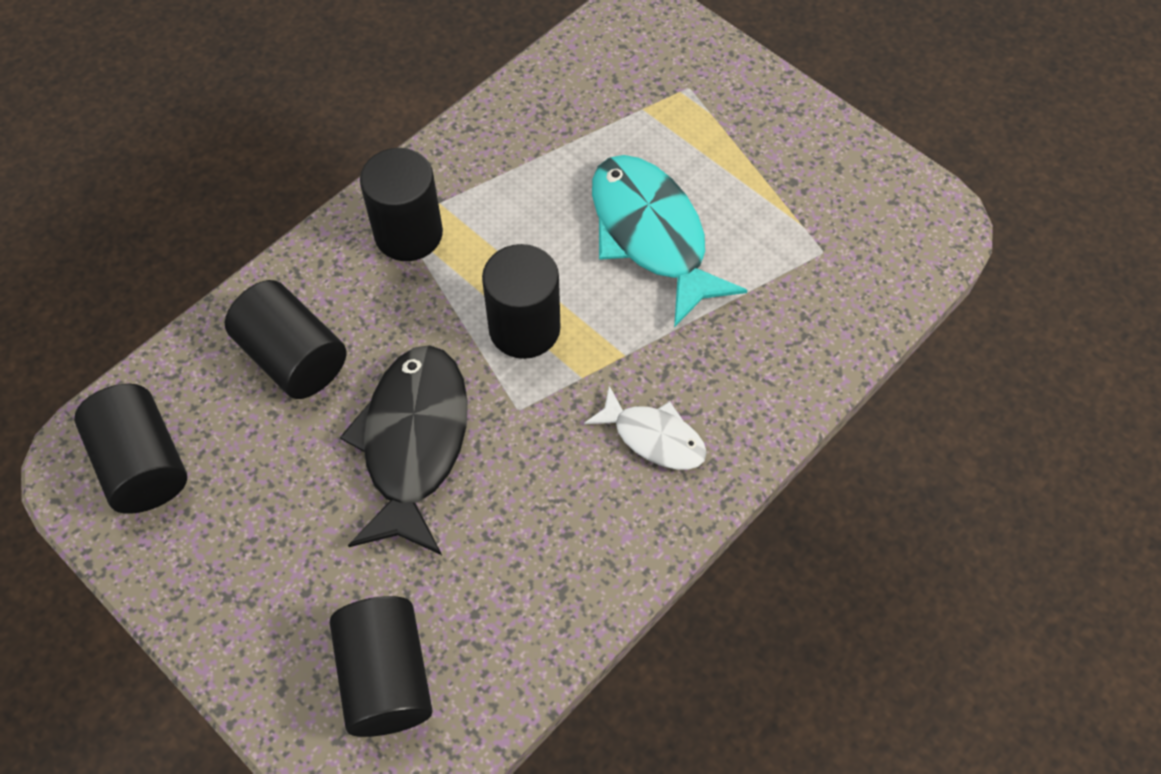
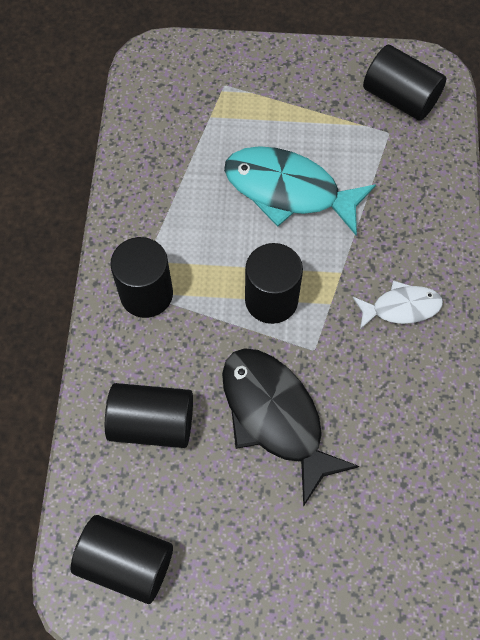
camera: 40 degrees left, 5 degrees up
(386, 677) = (392, 560): black cylinder -> black cylinder (400, 98)

